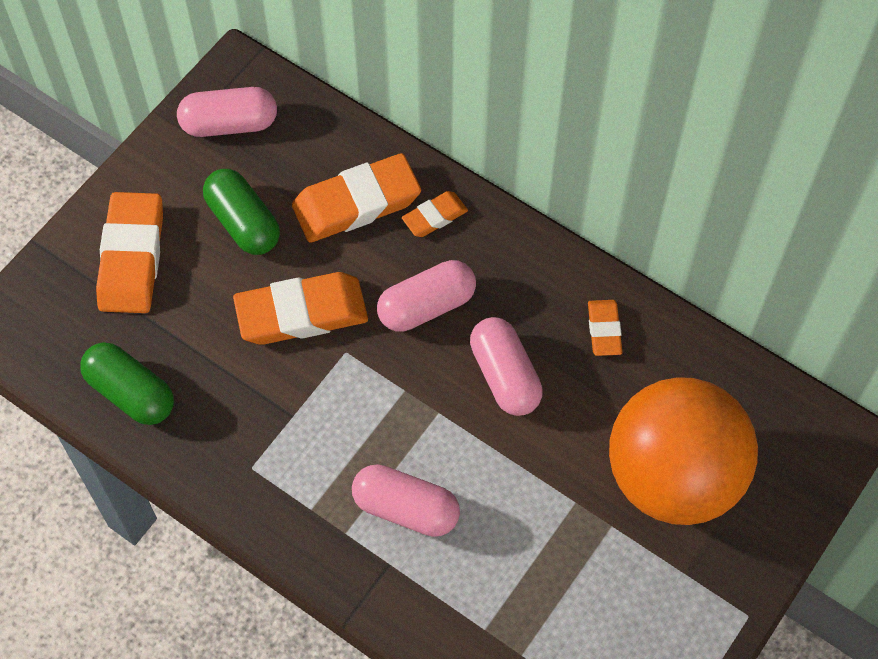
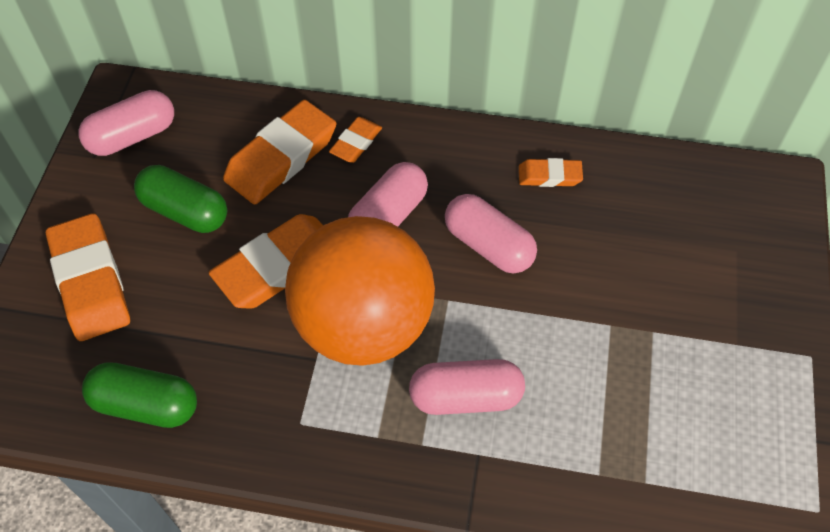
camera: 25 degrees left, 5 degrees down
(604, 330) = (549, 176): orange eraser -> orange eraser turned 60 degrees counterclockwise
(673, 477) = (677, 269): orange ball -> orange ball (364, 325)

